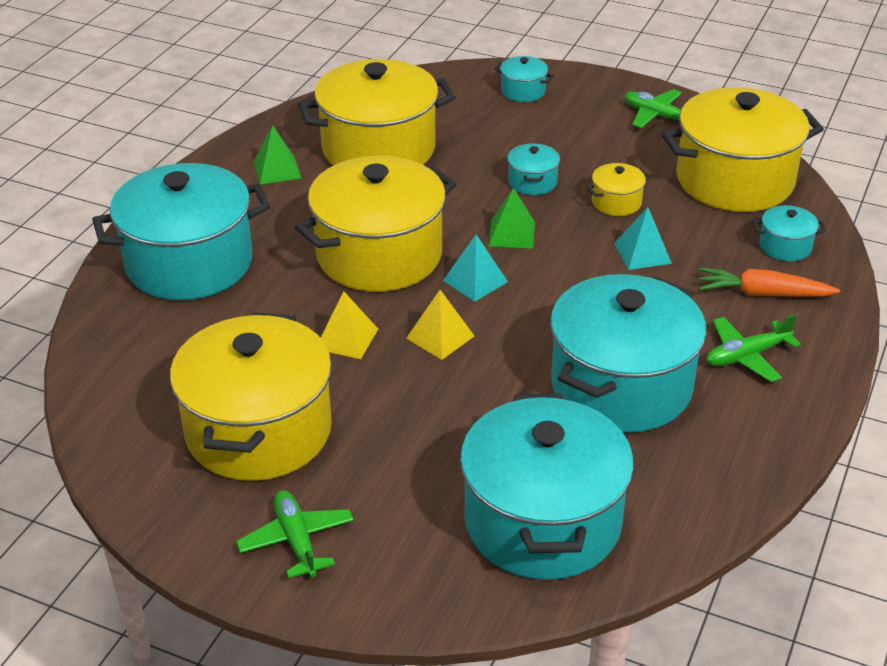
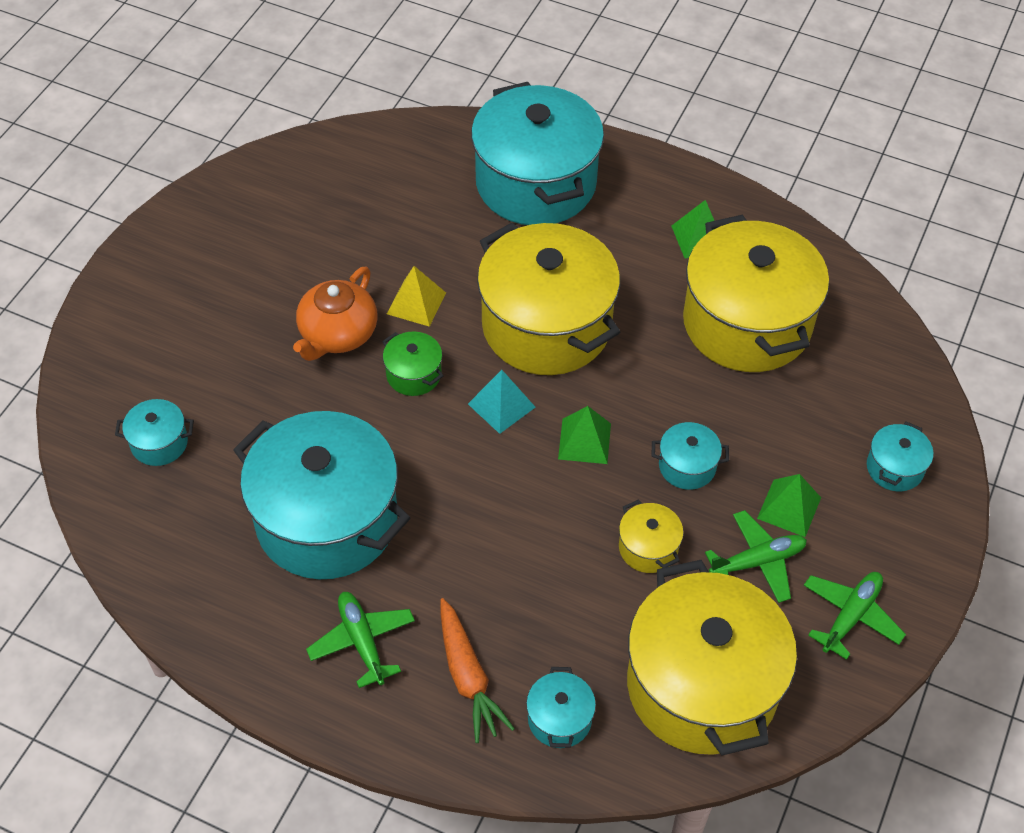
camera: 90 degrees right, 15 degrees up
(259, 431) = (299, 247): yellow pot -> none
(297, 540) = (169, 278): green plane -> green plane (757, 562)
(387, 393) = (337, 334): none -> orange teapot
(440, 337) = (414, 374): yellow pyramid -> green pot
(542, 522) = (159, 443): turquoise pot -> turquoise pot, size x0.42
(566, 137) = (789, 508): none -> green pyramid
(642, 253) = (548, 564): turquoise pyramid -> none
(762, 294) = (468, 677): orange carrot -> orange carrot turned 150 degrees clockwise

